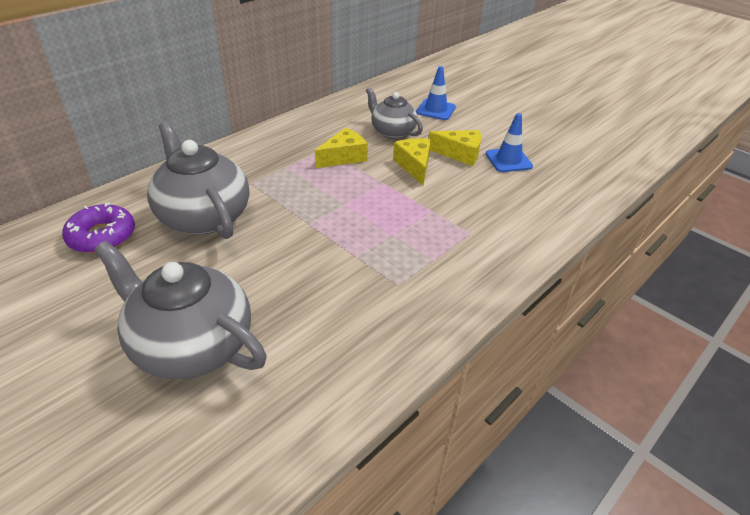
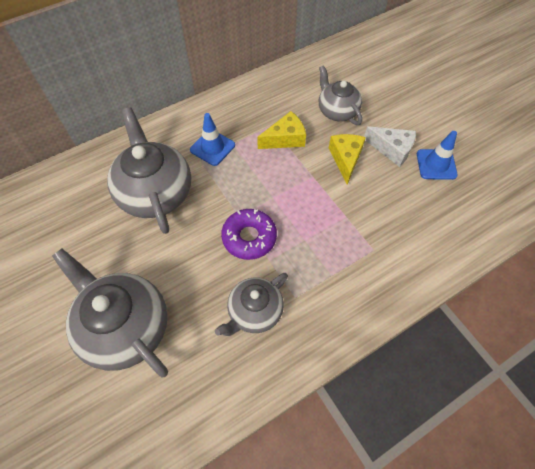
camera: 15 degrees right, 20 degrees up
(102, 236) = (76, 202): purple donut -> purple donut (249, 237)
(354, 305) = (254, 312): none -> grey teapot
(435, 110) = (386, 86): blue traffic cone -> blue traffic cone (212, 147)
(460, 154) = (392, 149): yellow cheese -> white cheese

